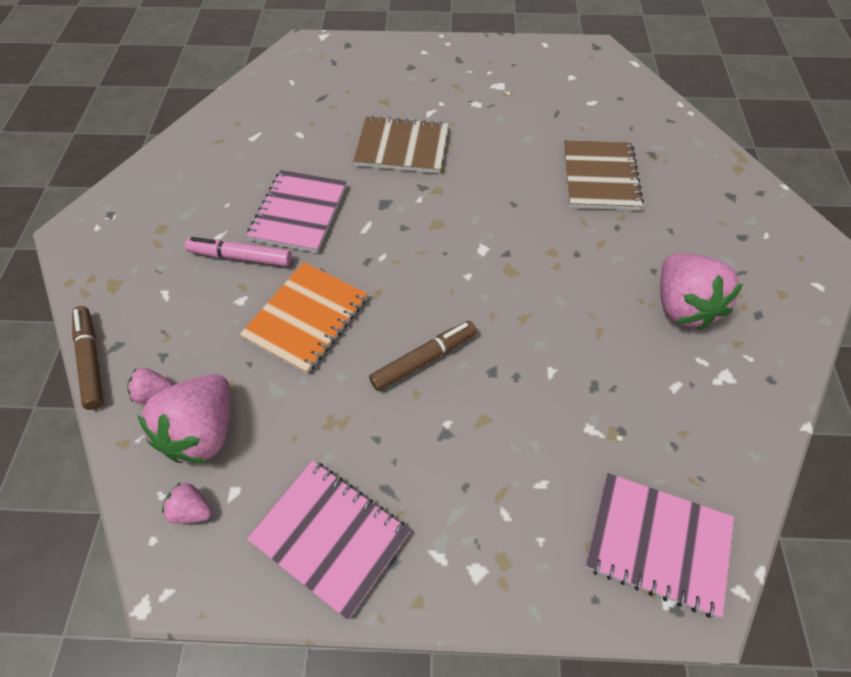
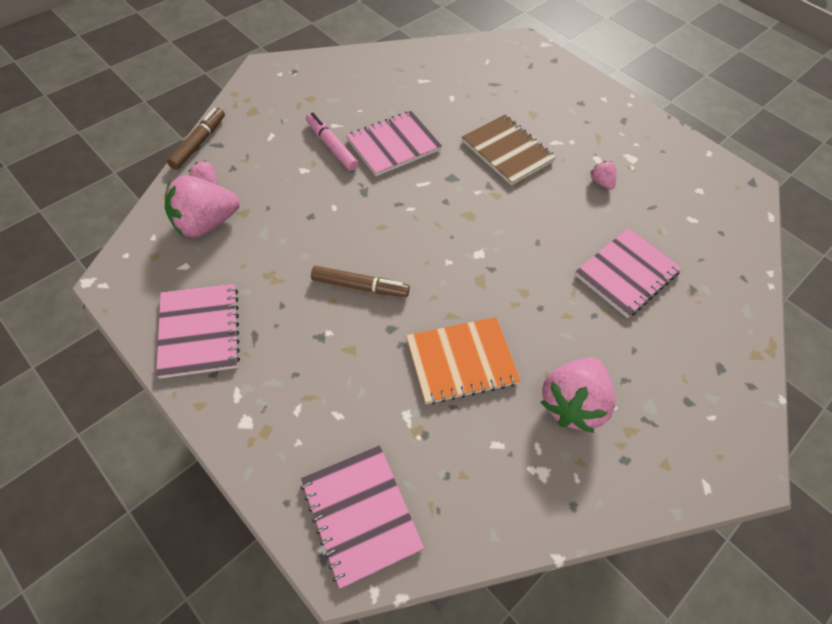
camera: 40 degrees right, 0 degrees up
(192, 510) = (157, 257): pink strawberry -> pink strawberry (601, 182)
(306, 318) = (325, 208): orange notebook -> orange notebook (461, 361)
(600, 177) = (626, 273): brown notebook -> pink notebook

